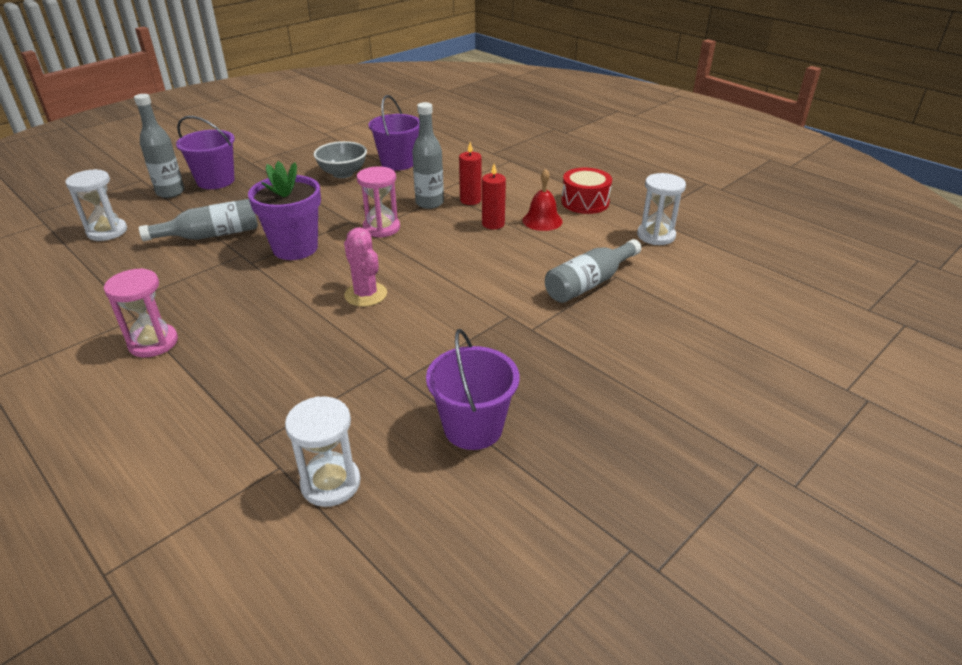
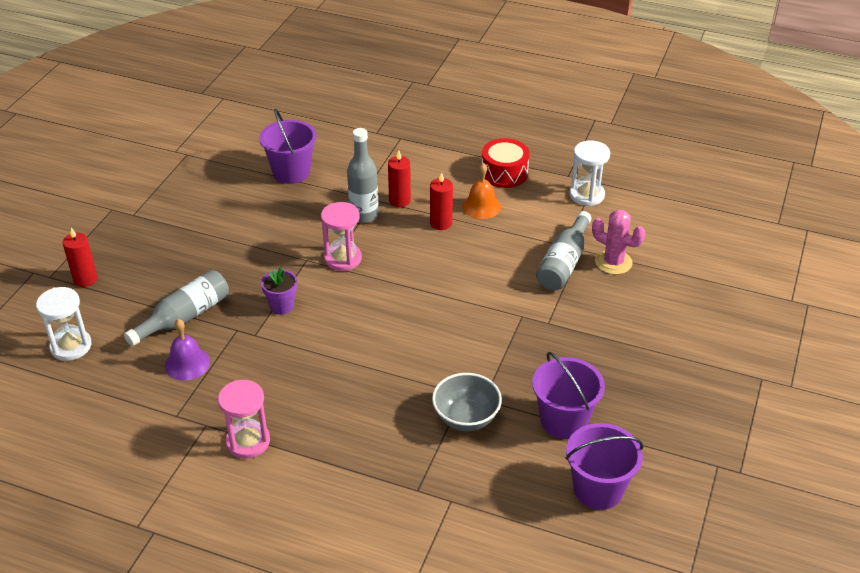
camera: 25 degrees left, 5 degrees up
(170, 192) = (85, 279): grey bottle -> red candle
(175, 268) = (187, 363): none -> purple bell
(215, 181) = (119, 250): purple bucket -> purple bucket (598, 489)
(295, 248) = (282, 306): purple flower pot -> purple flower pot, size x0.53
(330, 483) = (497, 498): white hourglass -> none
(343, 173) = (246, 202): grey bowl -> grey bowl (466, 418)
(366, 294) = (389, 334): pink cactus -> pink cactus (613, 262)
(542, 220) = (481, 206): red bell -> orange bell

